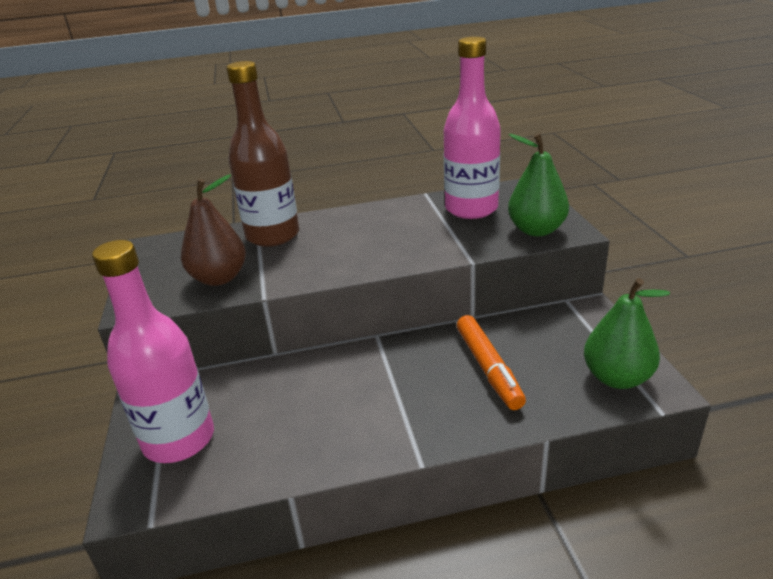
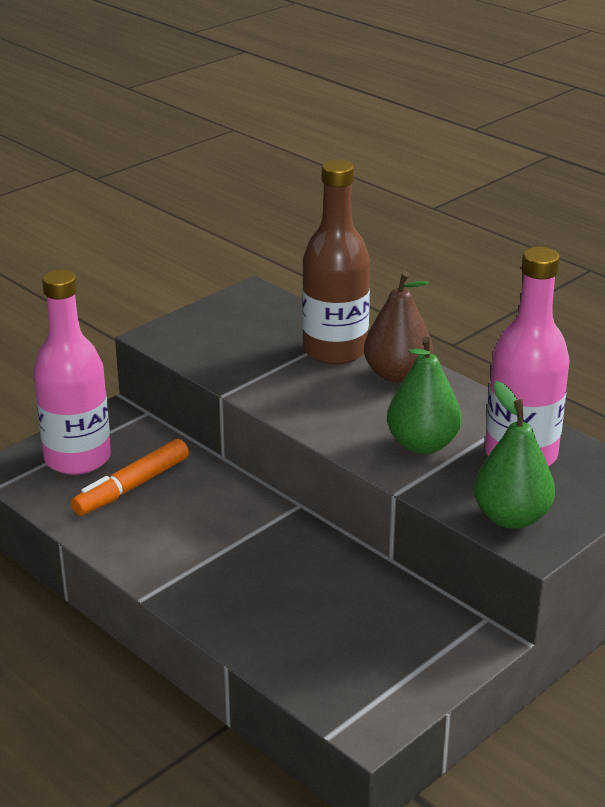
camera: 55 degrees right, 0 degrees up
(219, 278) = (233, 357): brown pear -> brown pear (397, 374)
(488, 368) = (304, 596): orange marker -> orange marker (131, 486)
(617, 378) = (360, 691): green pear -> green pear (422, 444)

